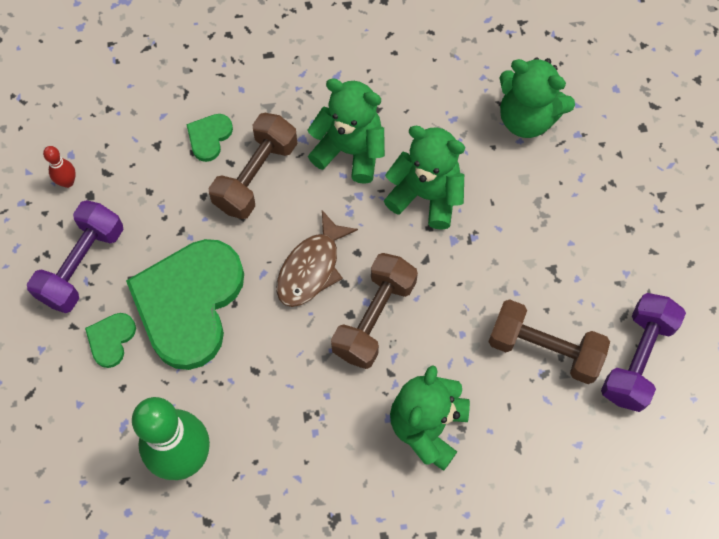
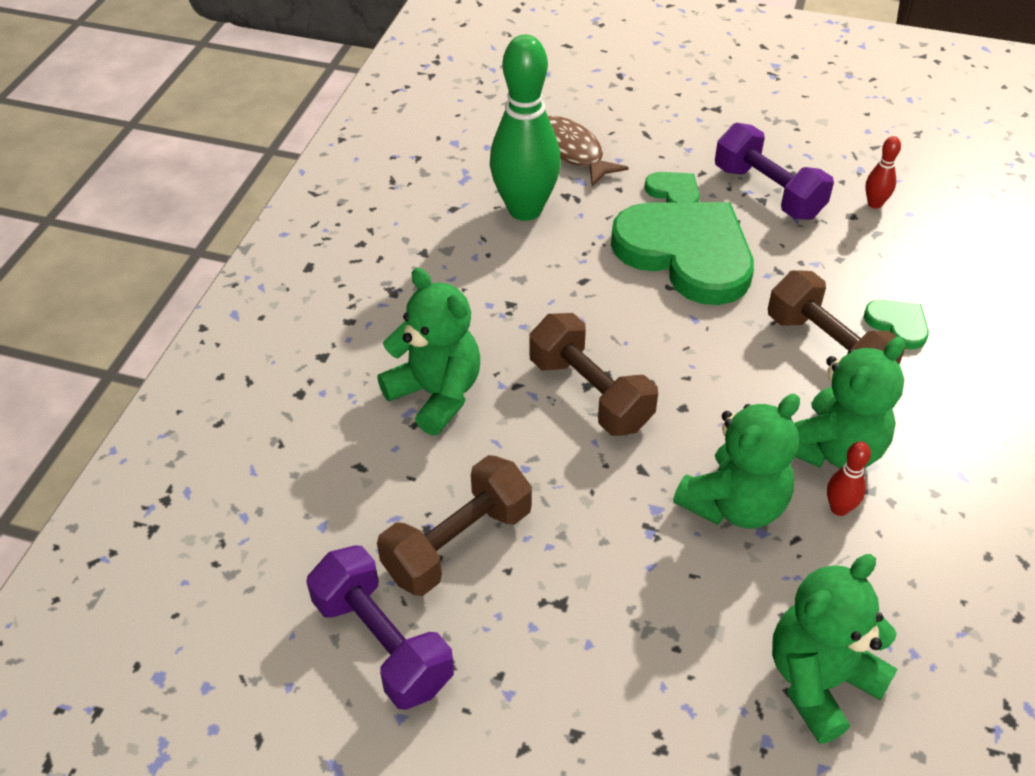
camera: 115 degrees right, 20 degrees down
(311, 268) = (681, 360): brown fish -> brown fish (571, 152)
(398, 136) = (839, 508): none -> red bowling pin

